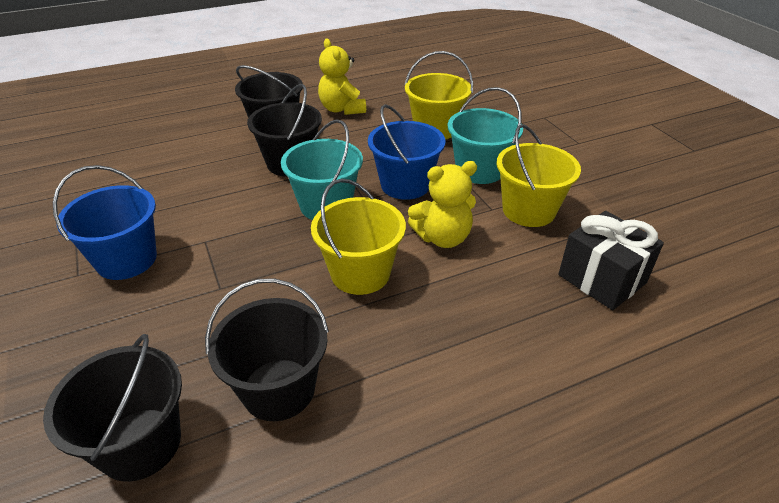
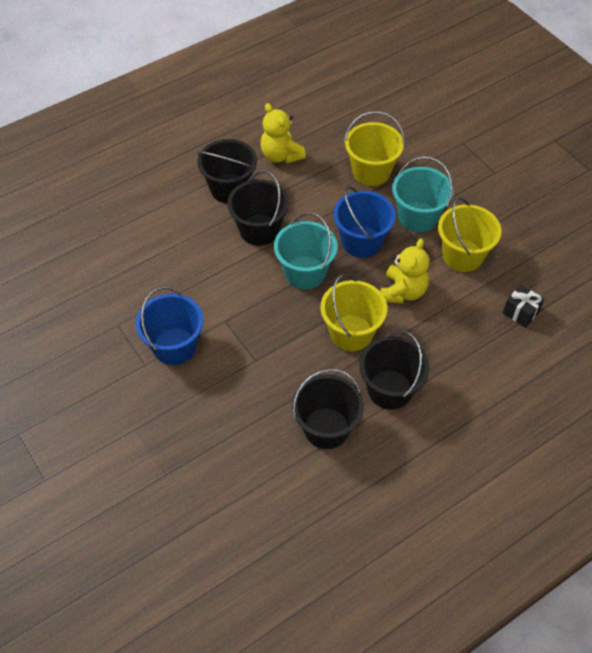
camera: 10 degrees left, 15 degrees up
(140, 443) = (257, 474): black bucket -> black bucket (390, 389)
(442, 238) = (403, 291): yellow teddy bear -> yellow teddy bear turned 45 degrees counterclockwise
(602, 279) = (520, 312): black gift -> black gift, size x0.60

